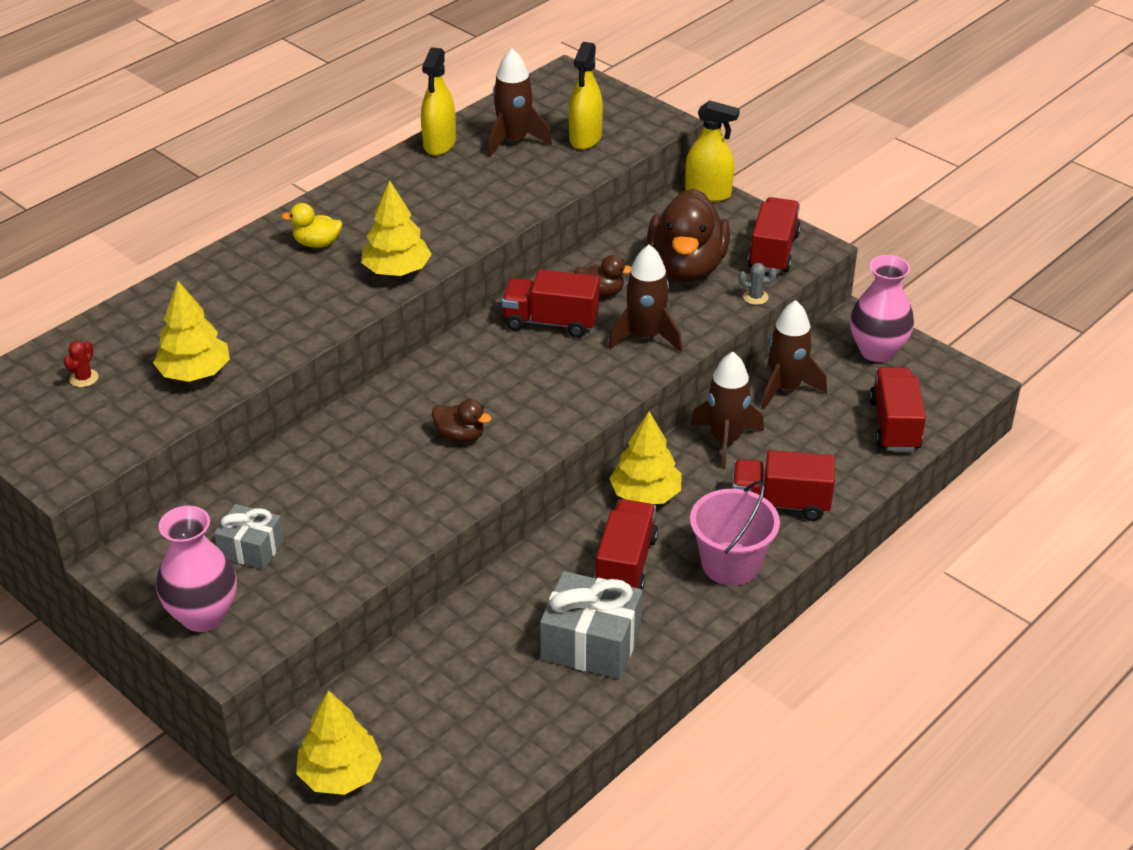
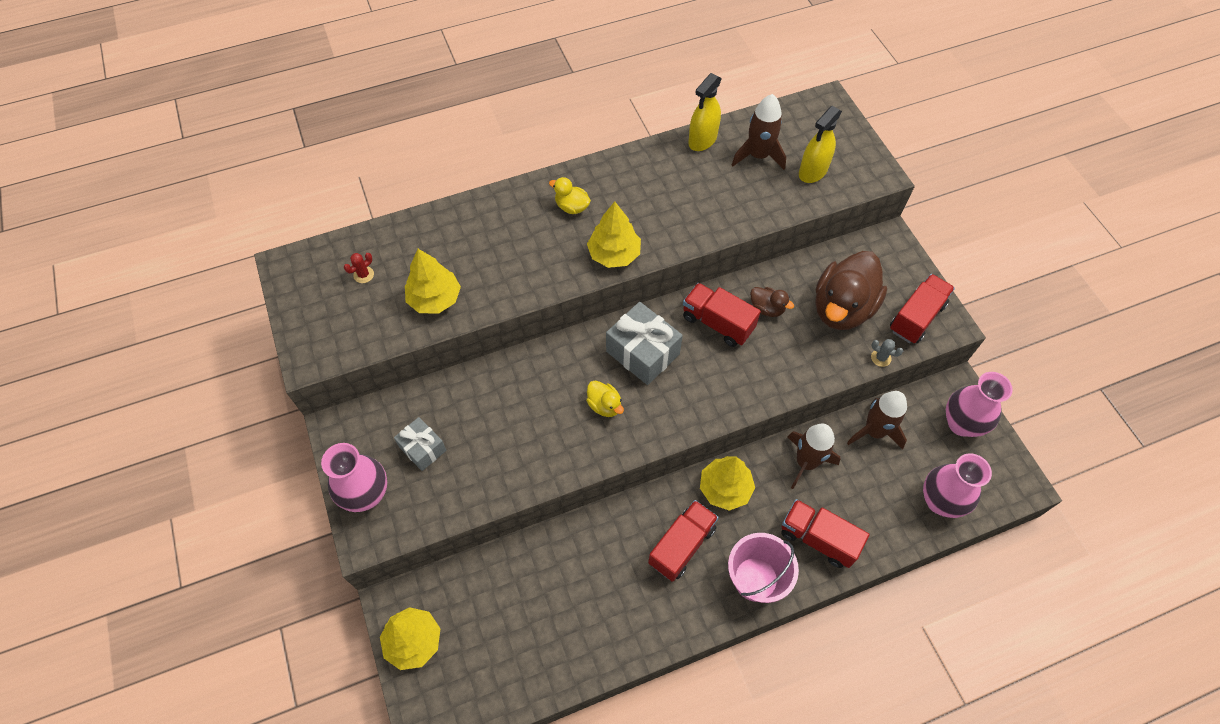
camera: 25 degrees right, 20 degrees up
(460, 436) = (604, 405): brown duck -> yellow duck
(591, 643) = (625, 606): grey gift -> grey gift (642, 352)
(645, 336) = (779, 364): brown rocket -> none
(708, 193) = (893, 240): yellow spray bottle -> none
(894, 425) = (940, 501): red truck -> pink vase

